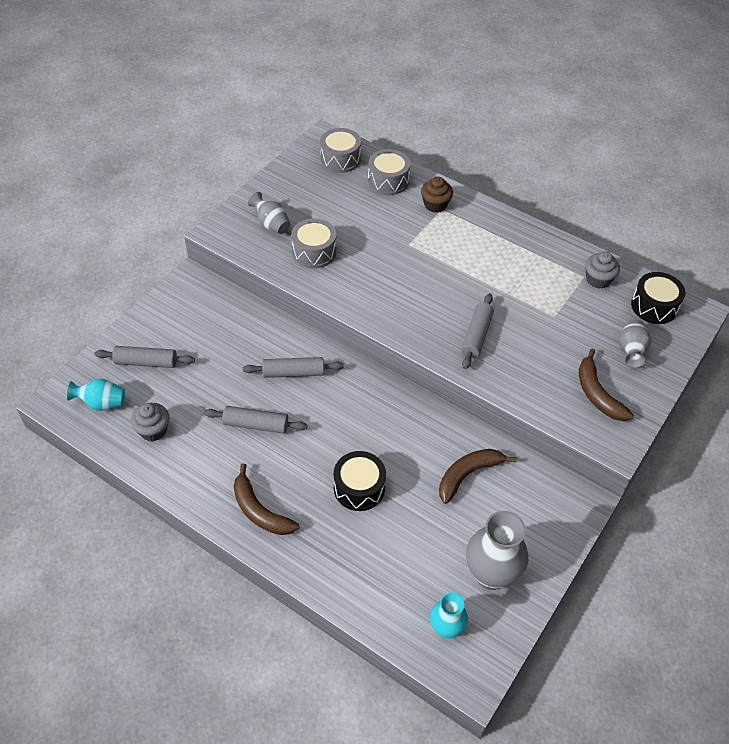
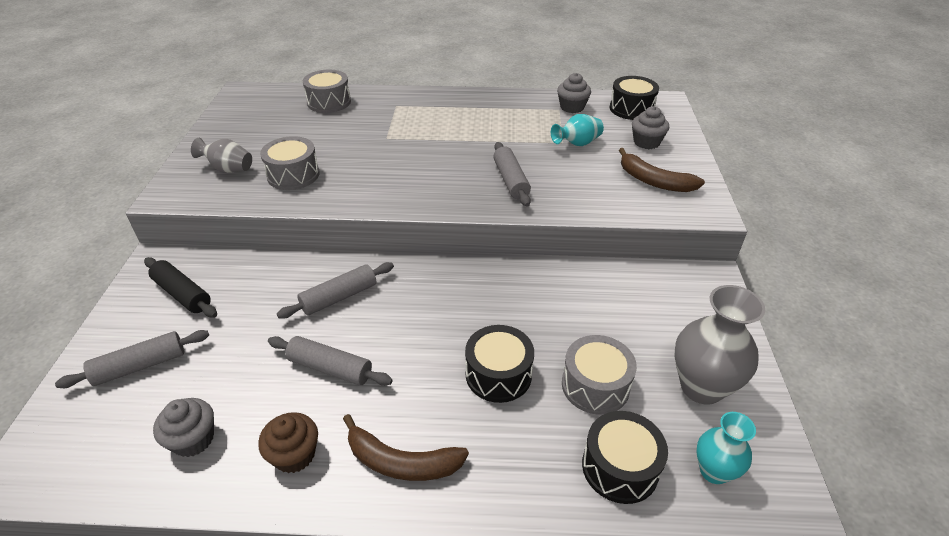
camera: 30 degrees left, 10 degrees down
(101, 403) = (95, 443): turquoise vase -> turquoise vase (577, 144)
(195, 318) = (182, 294): none -> black rolling pin
(256, 425) = (330, 368): grey rolling pin -> grey rolling pin turned 45 degrees clockwise
(340, 159) = (268, 101): grey drum -> grey drum (595, 385)
(388, 590) = (620, 467): none -> black drum
(435, 204) = (387, 104): brown cupcake -> brown cupcake (294, 455)
(468, 475) = (594, 307): brown banana -> none
(630, 351) = (646, 142): grey vase -> grey cupcake

